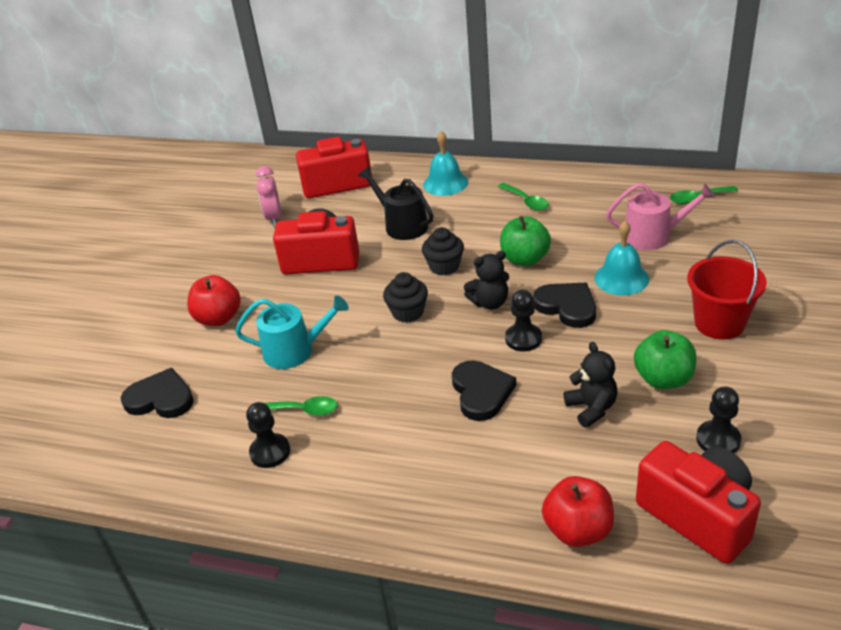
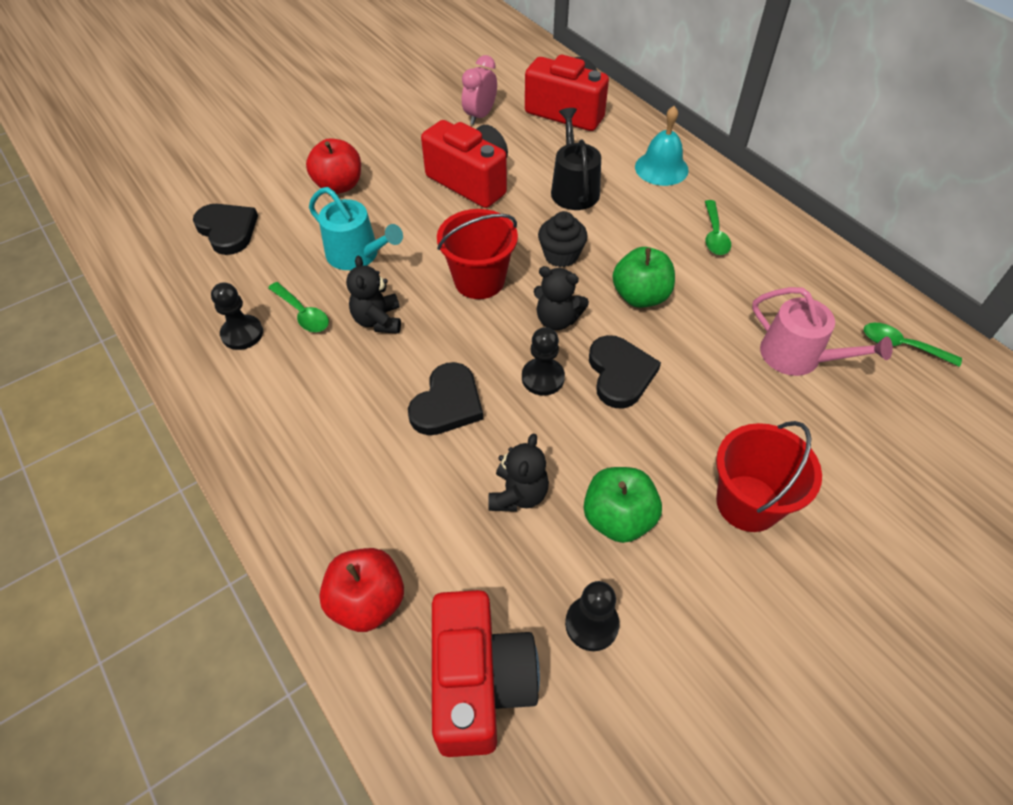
camera: 35 degrees right, 15 degrees up
(366, 378) = (378, 320): none -> black teddy bear
(408, 312) = (479, 280): black cupcake -> red bucket
(621, 278) = (708, 381): turquoise bell -> none

